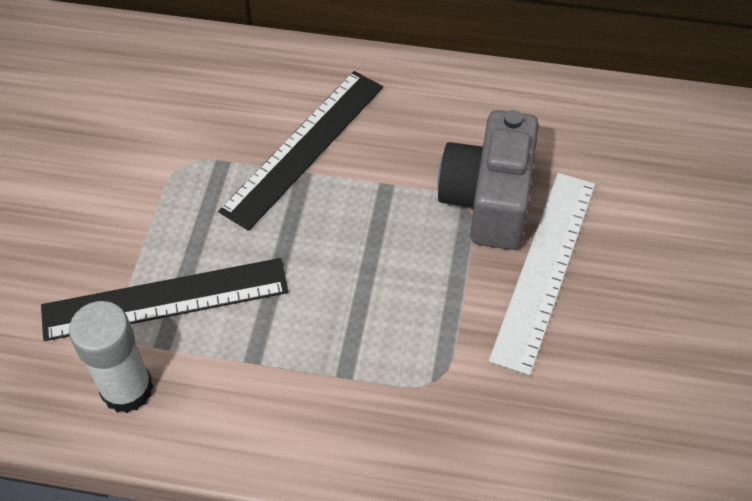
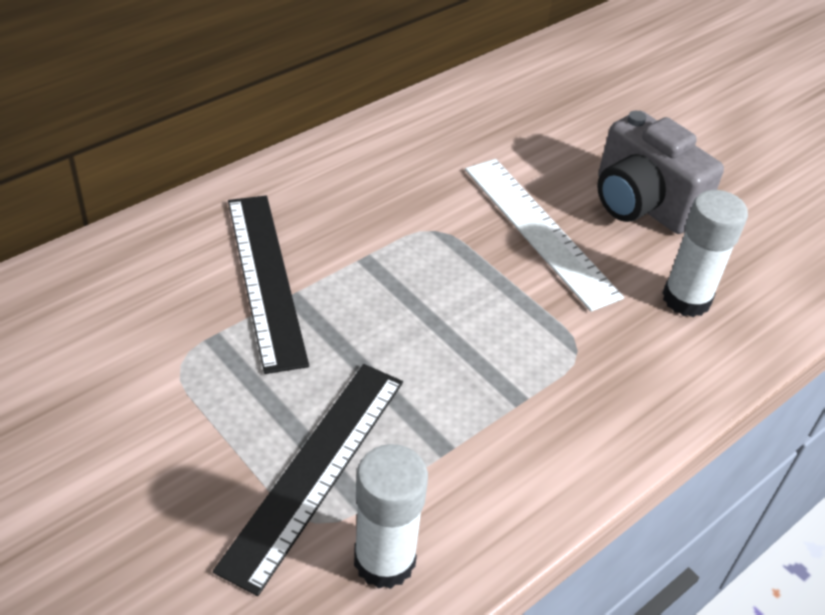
camera: 55 degrees left, 10 degrees down
(488, 200) = (447, 217): grey camera -> grey camera (642, 204)
(582, 421) = (686, 299): none -> white glue stick

